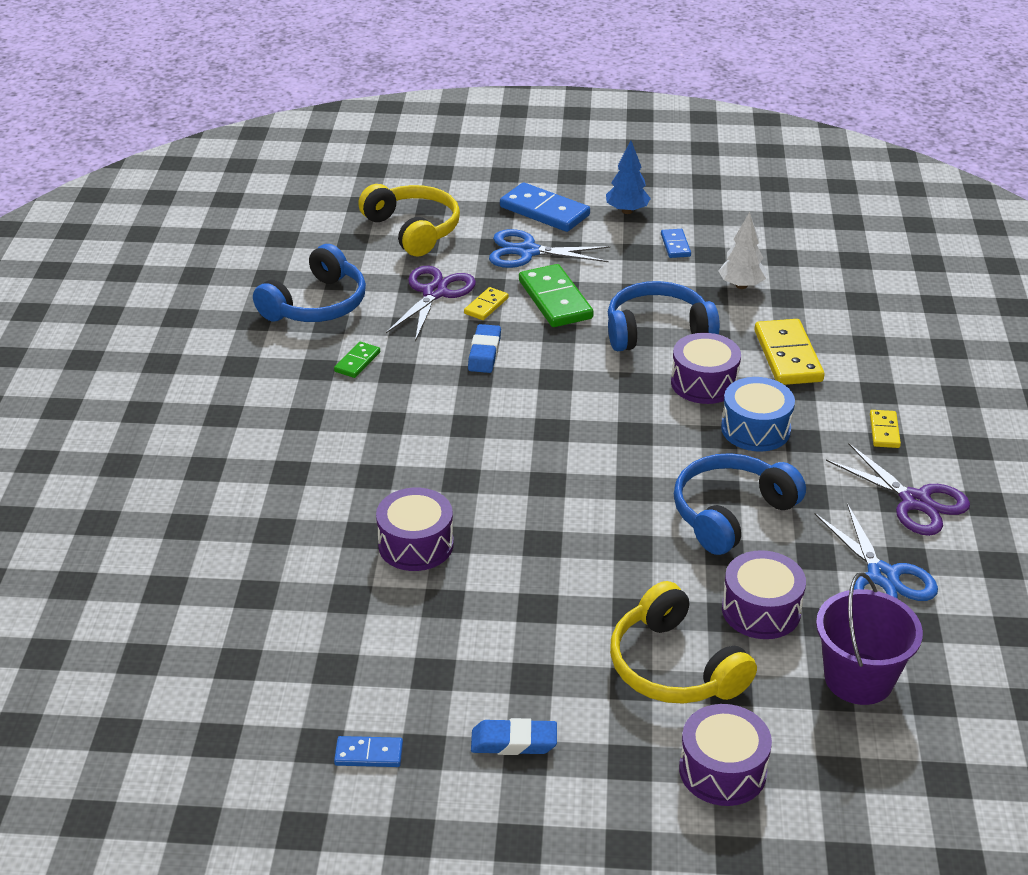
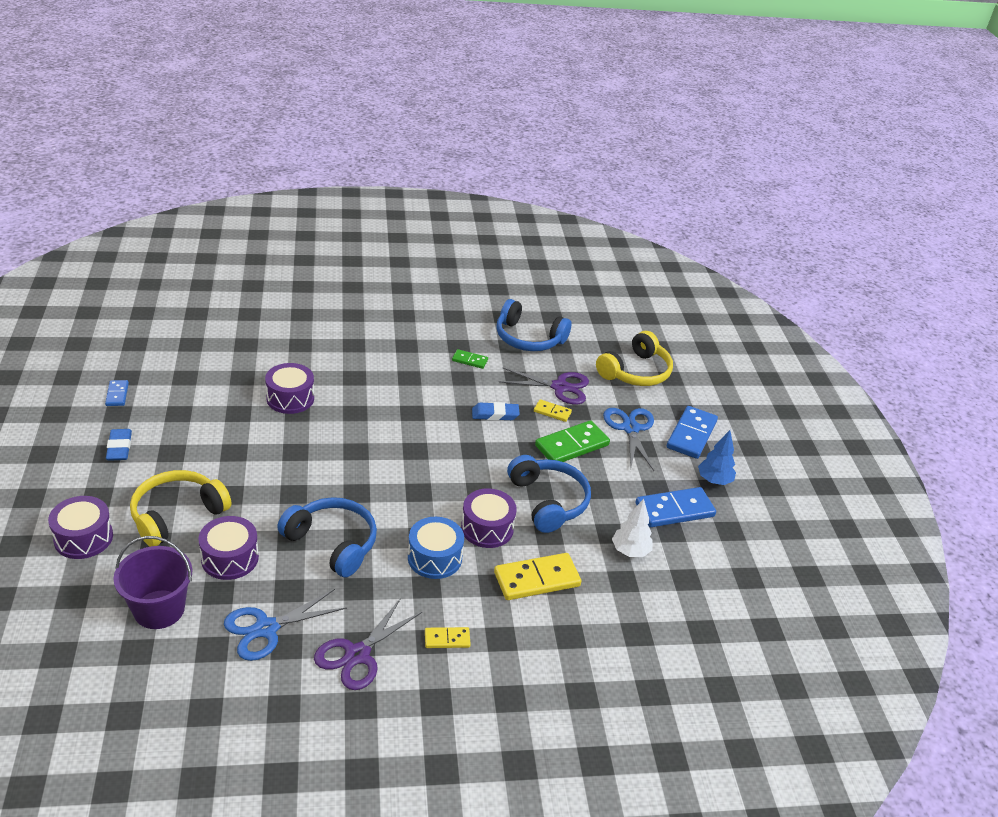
camera: 75 degrees right, 0 degrees up
(675, 245) = (674, 510): blue domino -> blue domino, size x1.91

